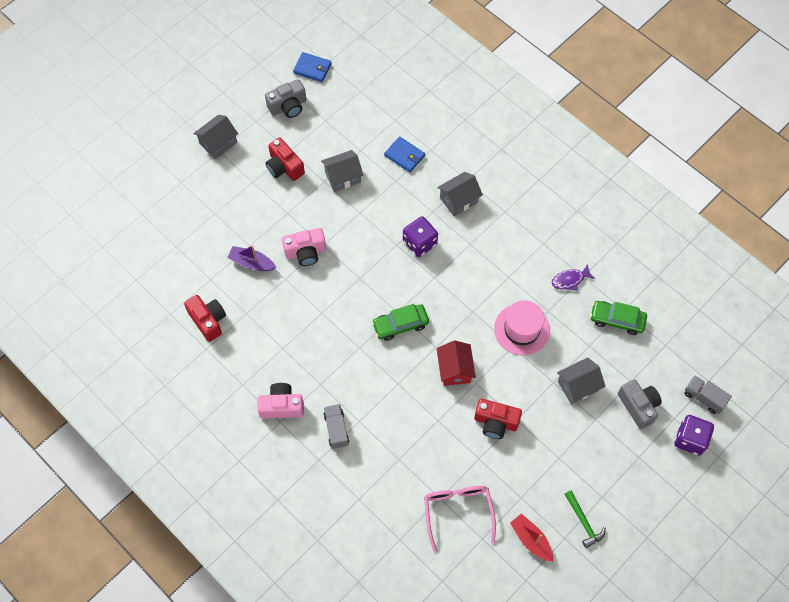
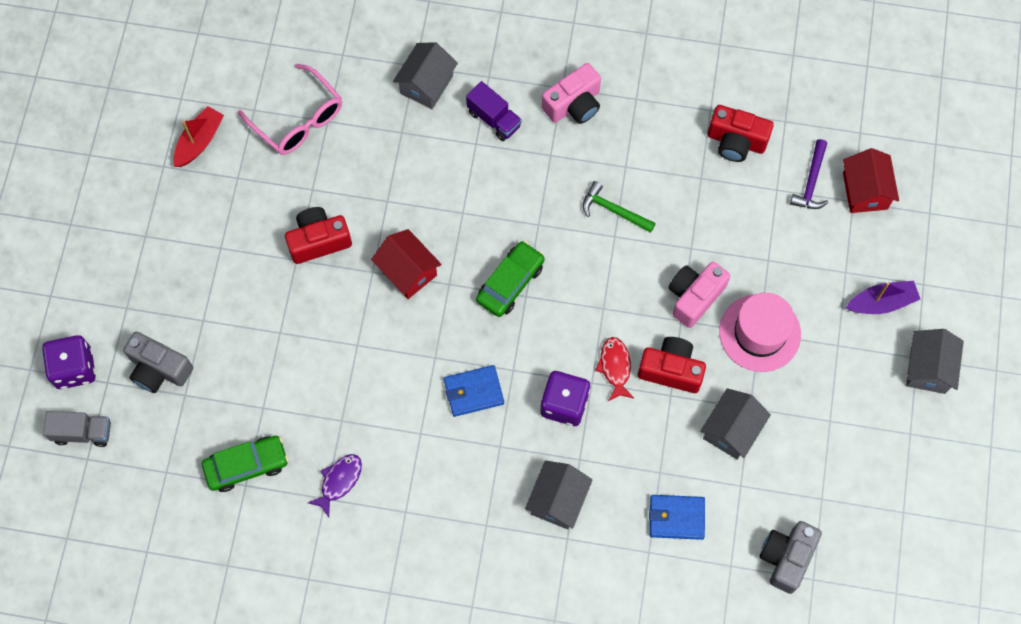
camera: 145 degrees right, 5 degrees up
(164, 247) = (865, 191): none -> red house
(188, 271) = (811, 182): none -> purple hammer
(252, 262) = (747, 241): purple boat -> purple boat (881, 302)
(284, 167) = (816, 392): red camera -> red camera (671, 370)
(288, 106) = (888, 485): grey camera -> grey camera (786, 558)
(312, 68) = (907, 569): blue wallet -> blue wallet (474, 392)
(336, 429) = (494, 119): grey truck -> purple truck
(378, 244) = (615, 367): none -> red fish
(521, 329) = (359, 374): pink hat -> pink hat (759, 333)
(531, 539) = (199, 141): red boat -> red boat turned 75 degrees counterclockwise
(578, 386) = (247, 347): grey house -> grey house (426, 84)
(583, 522) = (151, 196): green hammer -> green hammer (613, 210)

